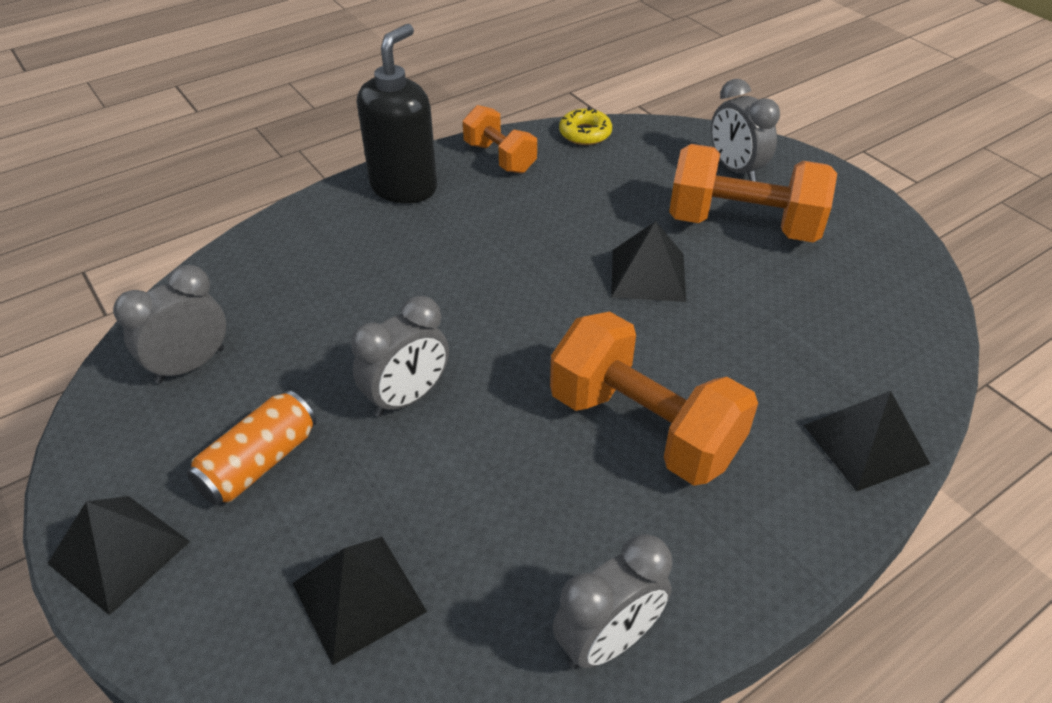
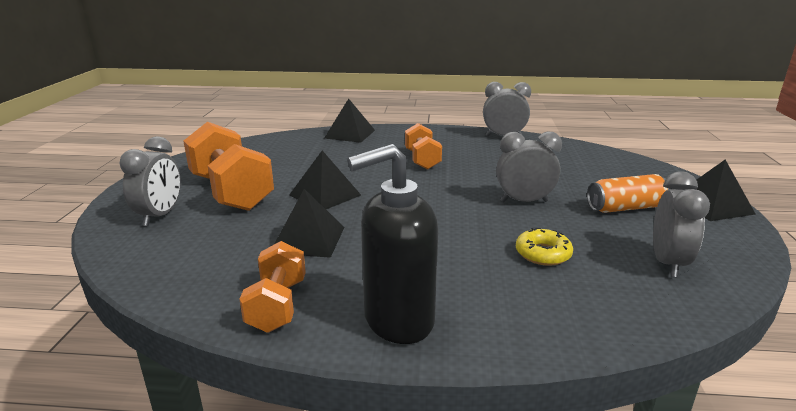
camera: 140 degrees left, 20 degrees down
(190, 365) = (668, 263): grey clock -> grey clock turned 75 degrees counterclockwise
(358, 597) = (590, 165): black pyramid -> black pyramid (308, 239)
(585, 133) = (175, 290): yellow donut -> yellow donut (543, 254)
(643, 428) = (422, 160): orange dumbbell -> orange dumbbell, size x0.58

